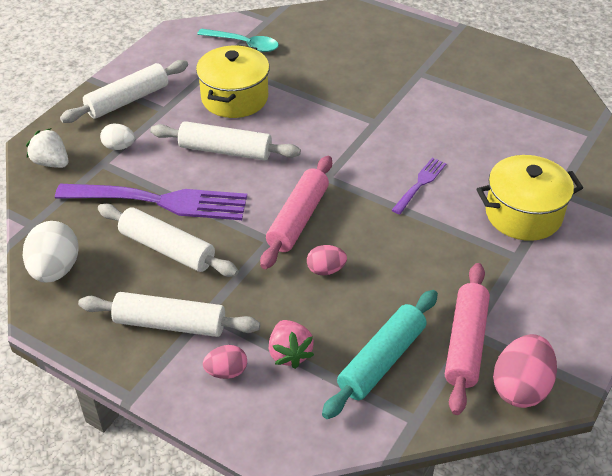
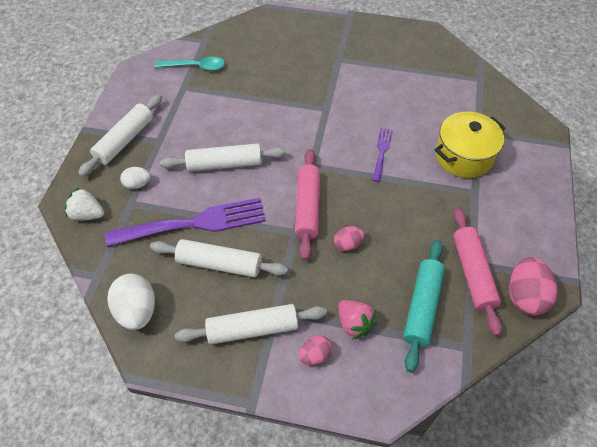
camera: 20 degrees left, 10 degrees up
(235, 98) = (210, 116): yellow pot -> none

